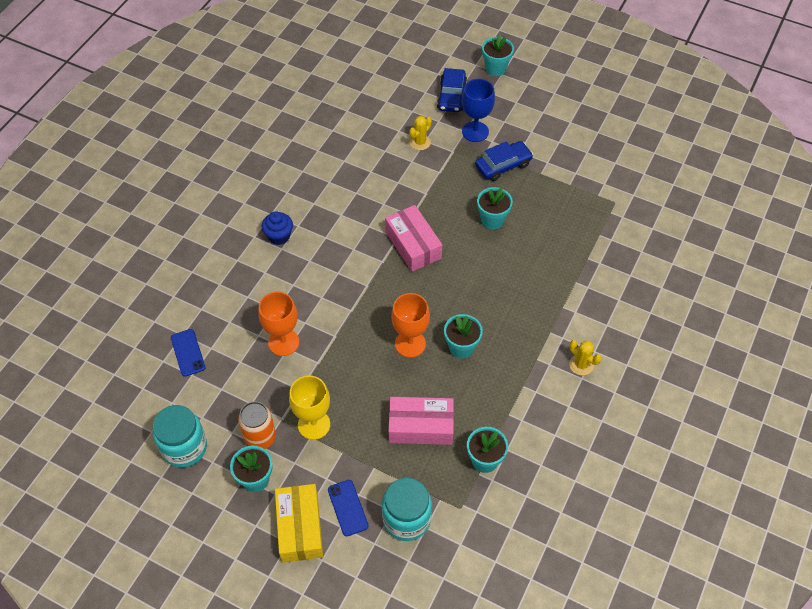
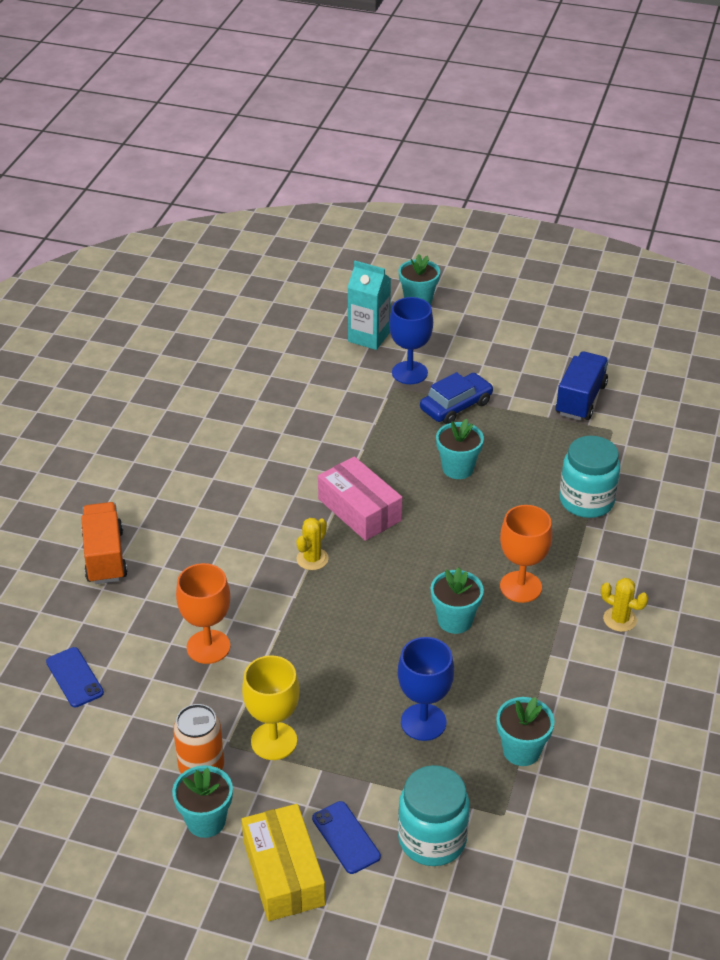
camera: 10 degrees left, 15 degrees down
(184, 447) = (94, 796): turquoise jar -> turquoise jar (586, 501)
(226, 258) = (105, 557): none -> orange truck
(279, 236) = (173, 522): blue cupcake -> none
(410, 344) = (384, 625): orange goblet -> orange goblet (520, 587)
(420, 142) = (340, 392): yellow cactus -> yellow cactus (312, 559)
(421, 426) = (423, 722): pink box -> blue goblet
(451, 96) = (369, 337): blue car -> turquoise carton
(597, 172) = (580, 399): none -> blue truck

